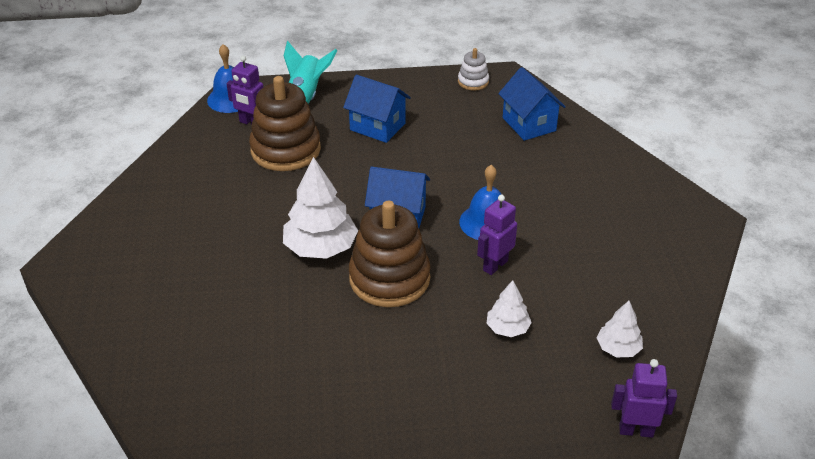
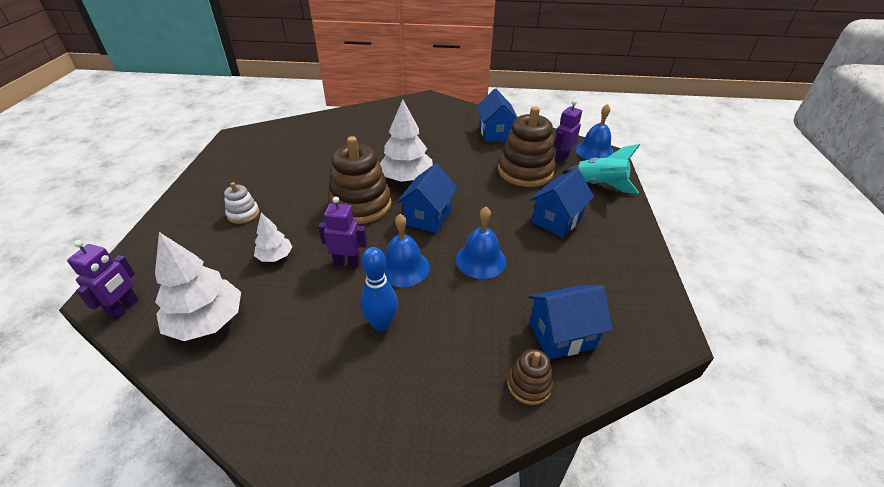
camera: 100 degrees right, 0 degrees up
(189, 179) = (495, 133): none -> blue house
(456, 172) = (480, 260): none -> blue bell
(473, 82) = (648, 301): white stacking toy -> white stacking toy (243, 214)
(495, 265) = (347, 262): purple robot -> purple robot turned 45 degrees counterclockwise
(563, 224) = (381, 324): none -> blue bowling pin
(583, 139) = (529, 385): none -> brown stacking toy
(618, 348) = (207, 321): white tree -> white tree, size x1.82

